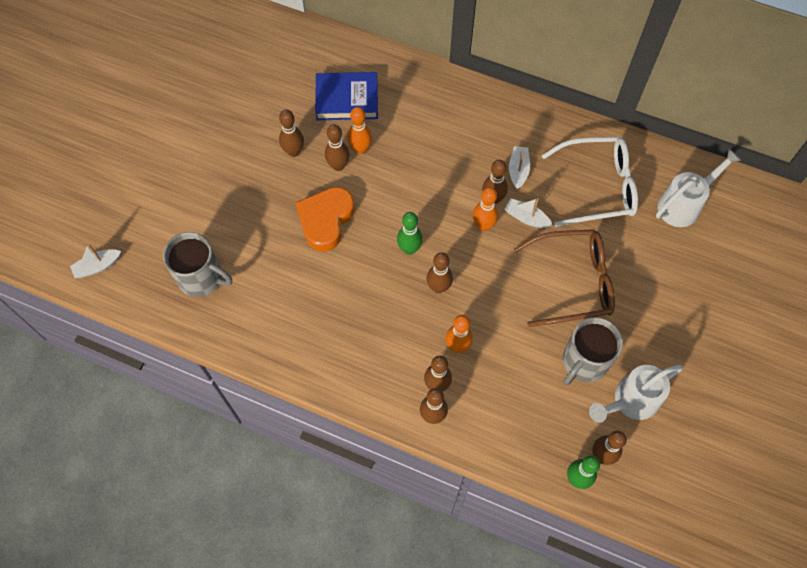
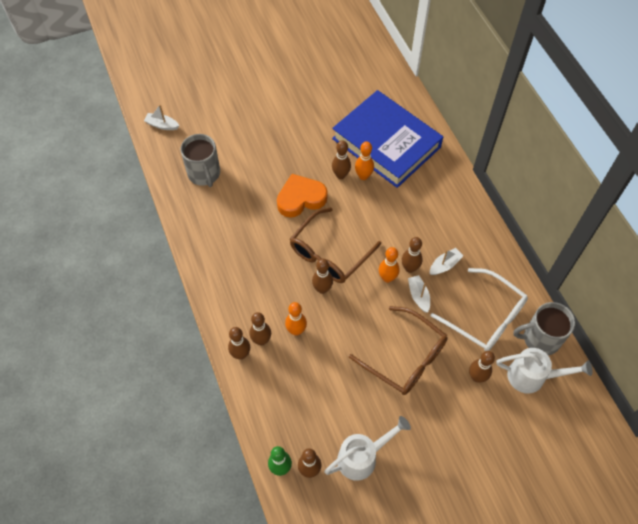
camera: 45 degrees right, 5 degrees down
(294, 151) = (324, 148): brown bowling pin -> brown bowling pin (476, 377)
(347, 99) = (386, 143): blue book -> blue book, size x1.80
(409, 249) = (329, 254): green bowling pin -> brown glasses
(584, 362) = (360, 408): grey mug -> grey mug (540, 339)
(630, 401) = (362, 457): white watering can -> white watering can turned 135 degrees clockwise

